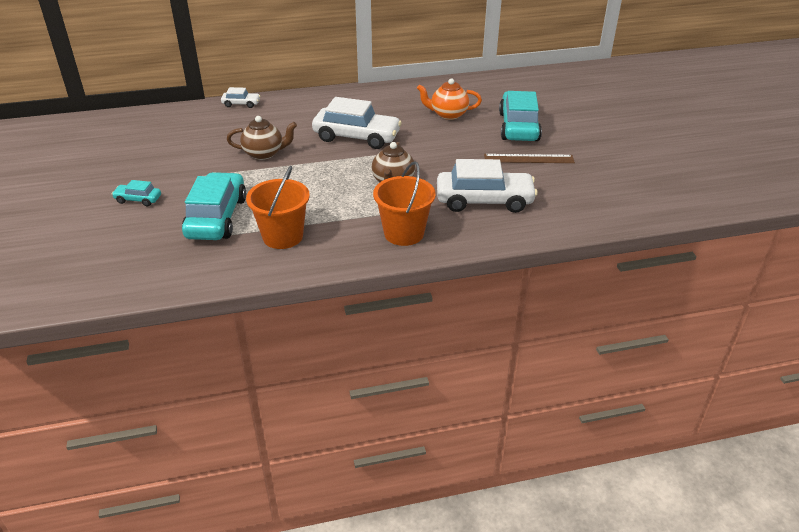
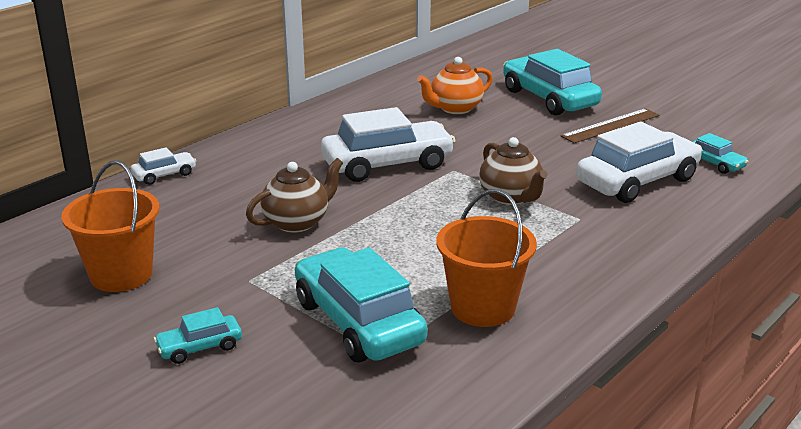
camera: 35 degrees left, 10 degrees down
(404, 233) = (613, 246): orange bucket -> orange bucket (121, 275)
(556, 208) = (714, 163): none -> turquoise car

